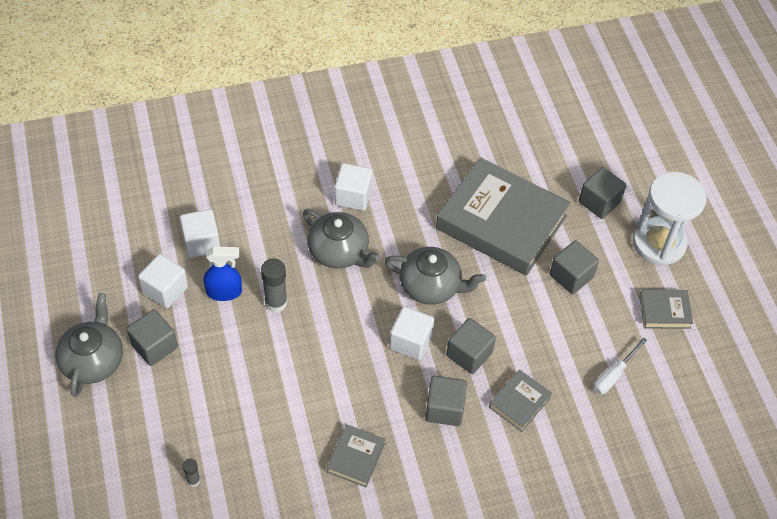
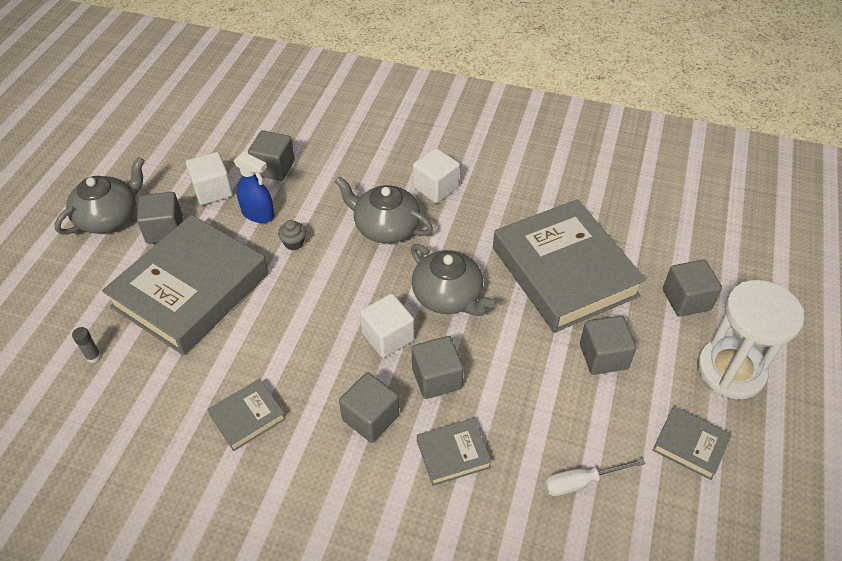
camera: 35 degrees right, 5 degrees down
(201, 243) = (274, 168): white cube -> grey cube
(224, 386) = (190, 290): none -> grey book
(276, 302) = (294, 243): grey glue stick -> grey cupcake
(339, 251) = (385, 227): grey teapot -> grey teapot turned 135 degrees clockwise

